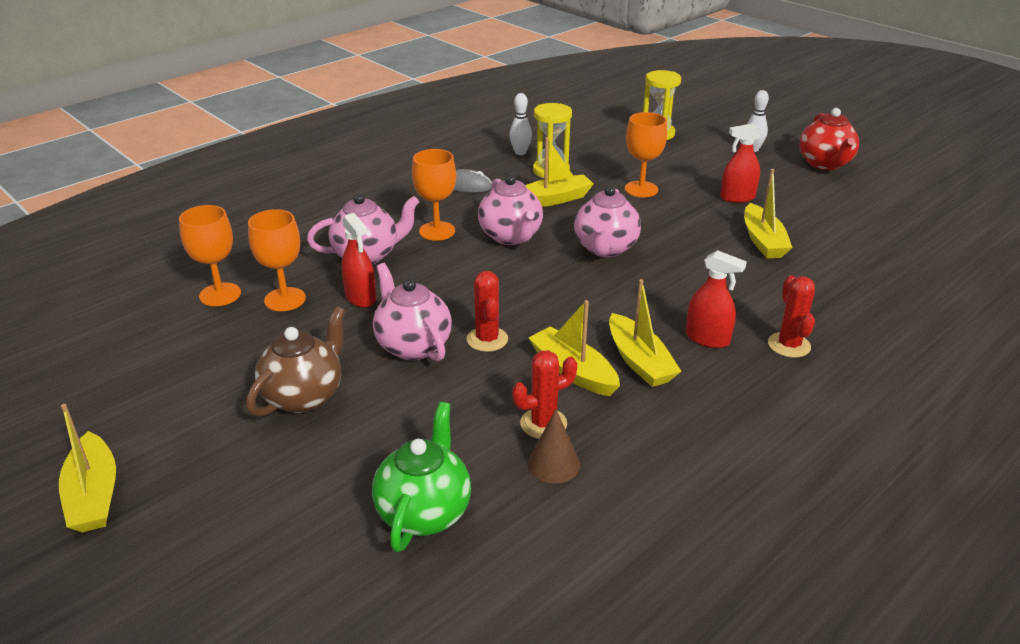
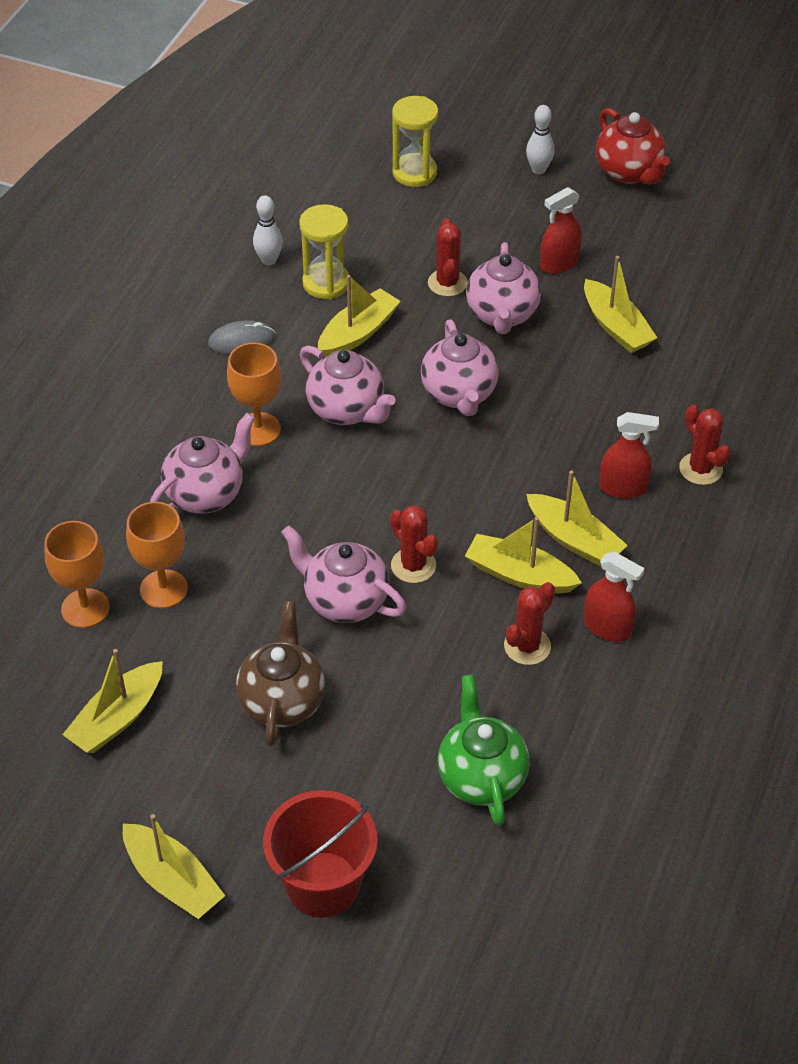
camera: 25 degrees left, 15 degrees up
(172, 366) = (117, 718): none -> yellow boat
(209, 548) = (323, 884): none -> red bucket
(361, 297) = (244, 557): red spray bottle -> red spray bottle (607, 627)
(553, 464) = (561, 686): brown cone -> none
(641, 189) = (447, 283): orange goblet -> red cactus
(672, 214) = (502, 315): none -> pink teapot

